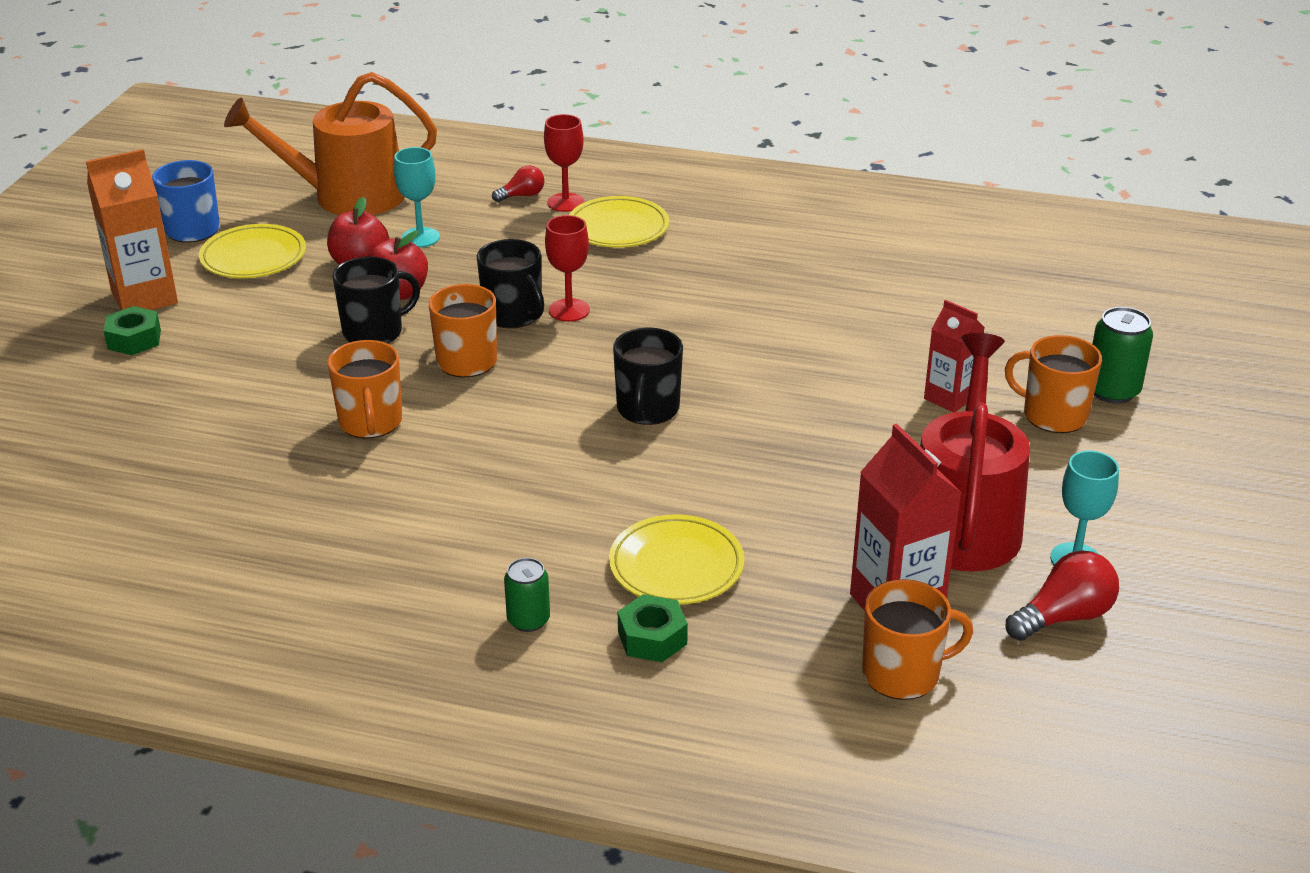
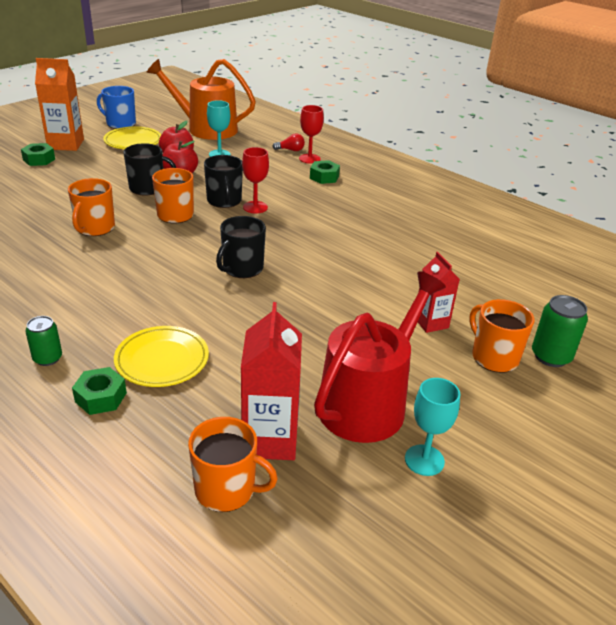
camera: 25 degrees right, 0 degrees up
(618, 228) = (324, 177): yellow plate -> green nut
(1063, 617) = (378, 498): red light bulb -> none

